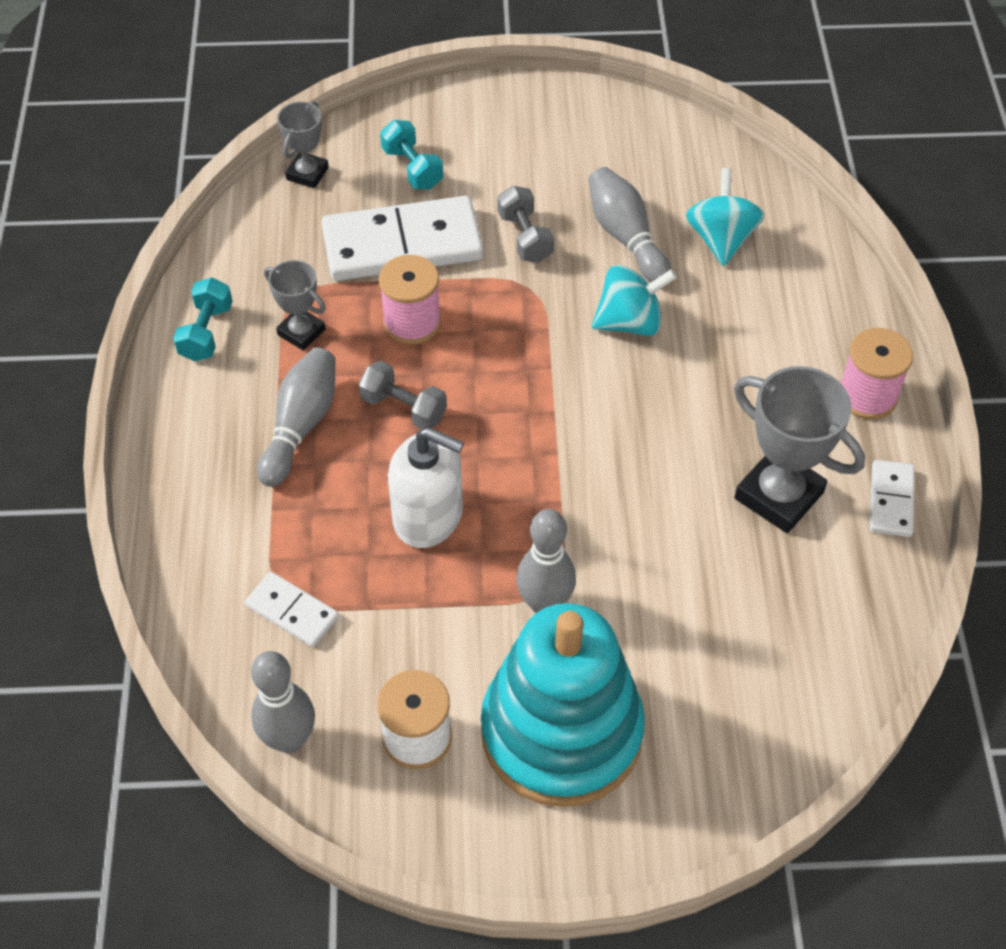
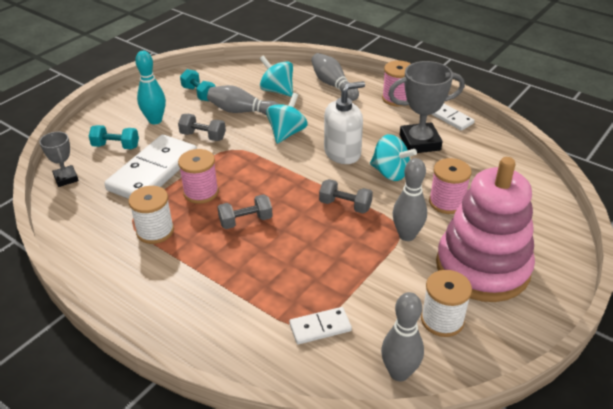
camera: 50 degrees left, 15 degrees down
(206, 332) = (106, 265): turquoise dumbbell -> turquoise dumbbell (199, 94)
(300, 425) = (210, 262): grey bowling pin -> grey bowling pin (333, 85)
(301, 332) = (155, 231): grey trophy -> white spool
(428, 516) = (317, 246): white soap dispenser -> white soap dispenser (342, 153)
(504, 162) = (155, 120): none -> turquoise bowling pin
(538, 494) = (345, 205): none -> grey dumbbell
(561, 732) = (482, 267): turquoise stacking toy -> pink stacking toy
(664, 503) = (390, 173): none -> turquoise spinning top
(664, 612) = (446, 202): none -> pink spool

